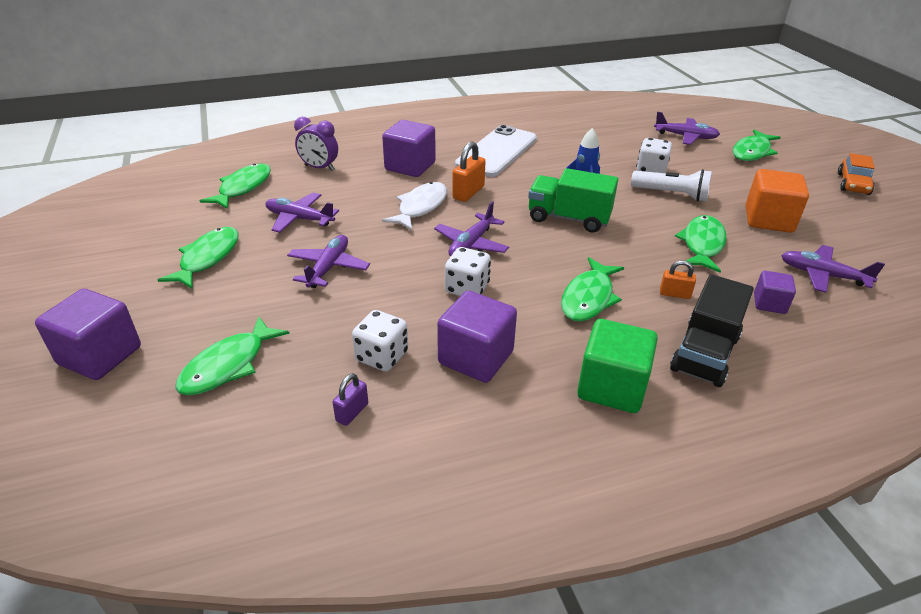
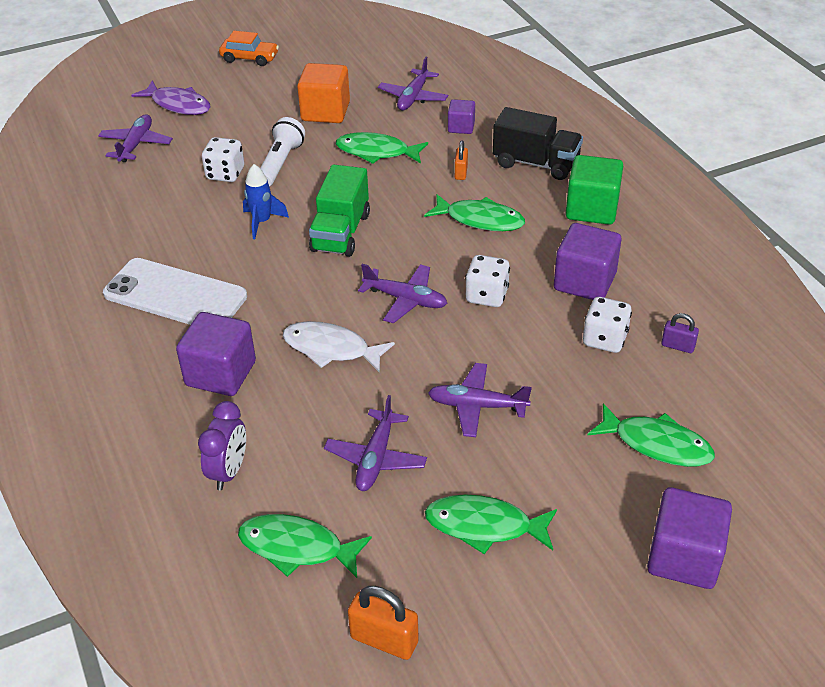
camera: 95 degrees left, 5 degrees up
(468, 193) = (290, 312): orange padlock -> orange padlock (384, 640)
(752, 152) = (178, 105): green fish -> purple fish

